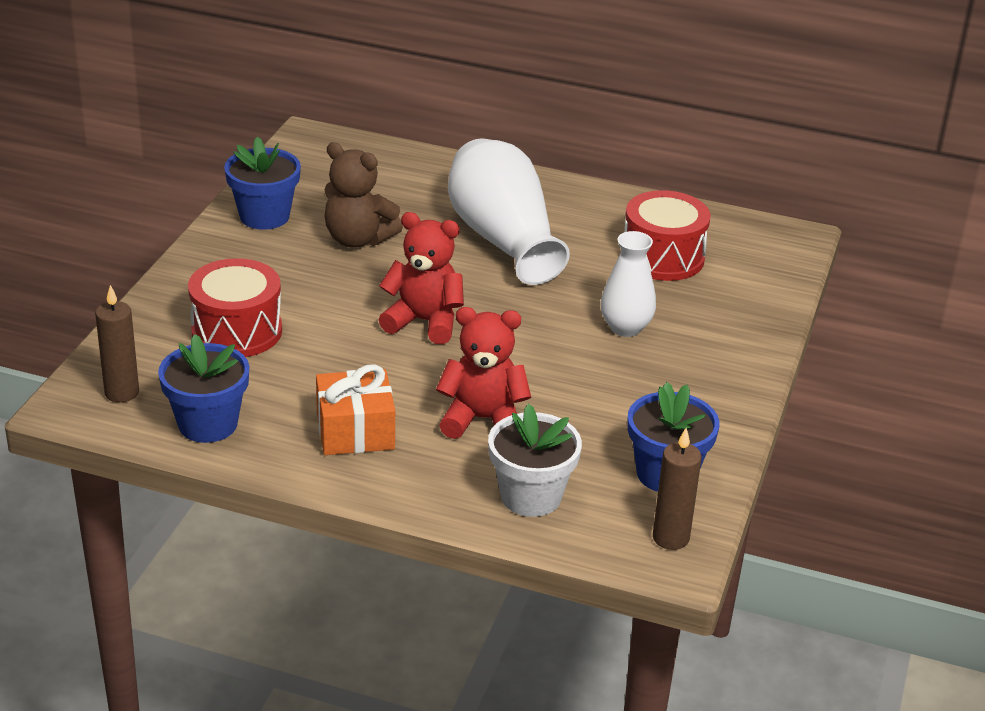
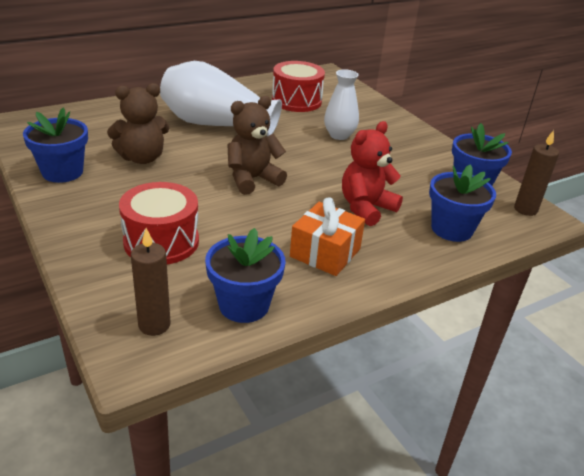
camera: 50 degrees left, 0 degrees up
(424, 322) = (252, 179): red teddy bear -> brown teddy bear
(531, 496) = (451, 229): white flower pot -> blue flower pot

